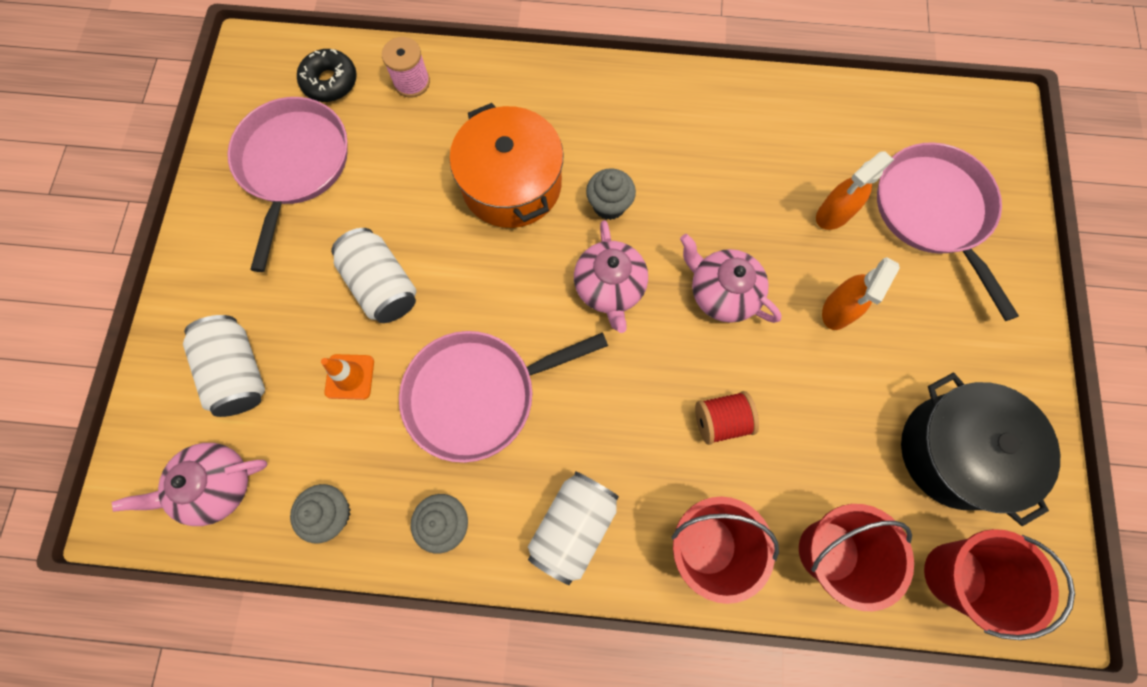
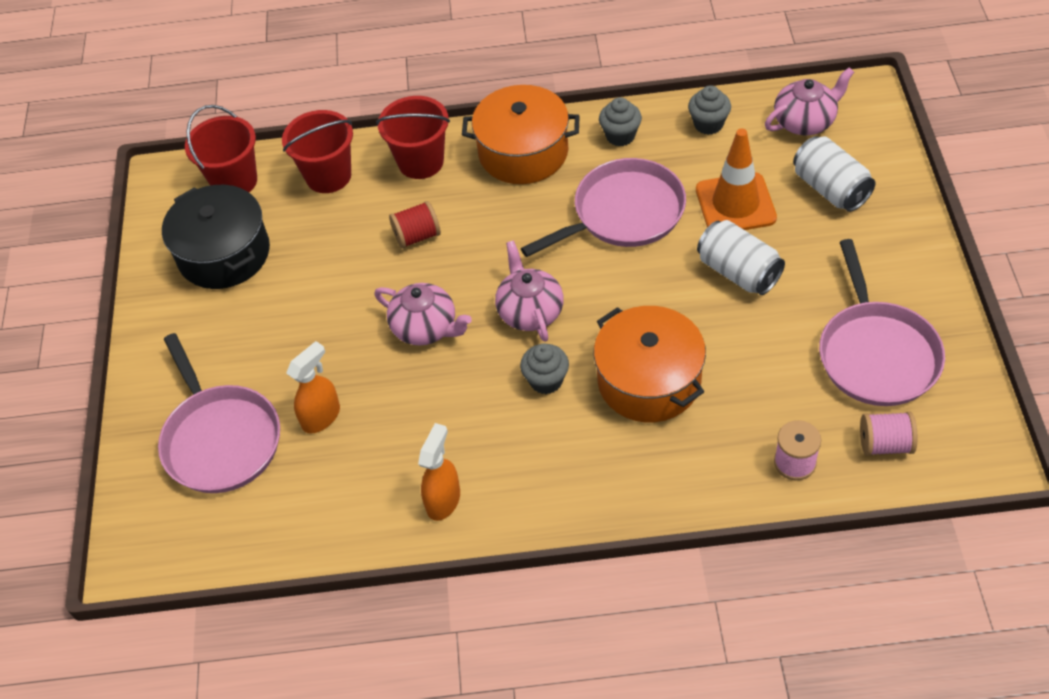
camera: 175 degrees right, 20 degrees down
(330, 82) = (885, 444): black donut -> pink spool
(350, 377) = (735, 204): orange traffic cone -> orange traffic cone, size x1.80
(573, 526) = (523, 152): white can -> orange pot
(837, 310) = (318, 334): orange spray bottle -> orange spray bottle (443, 500)

